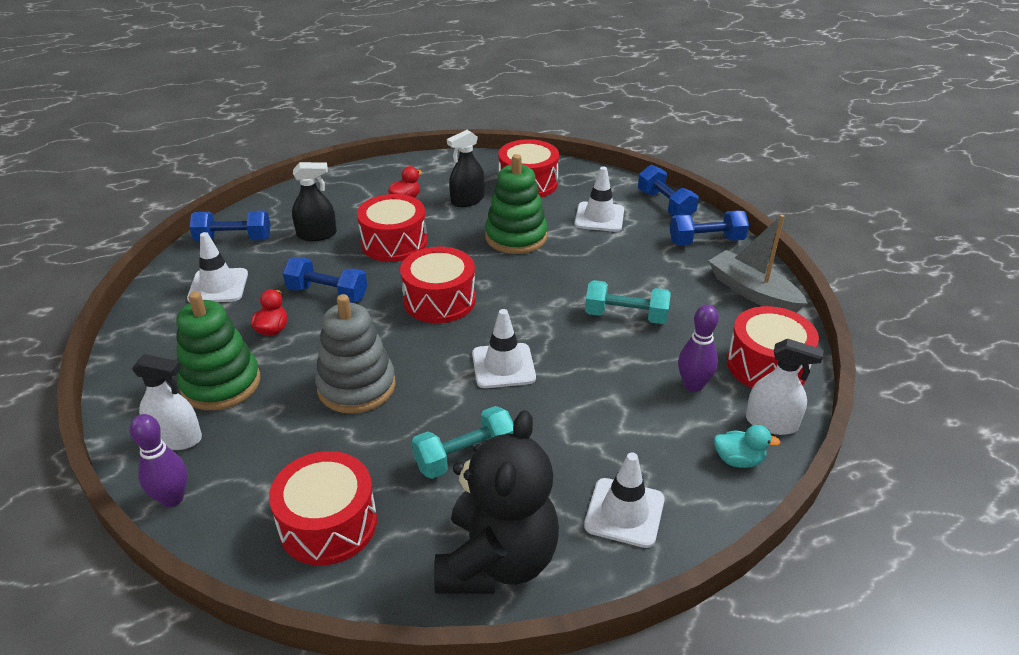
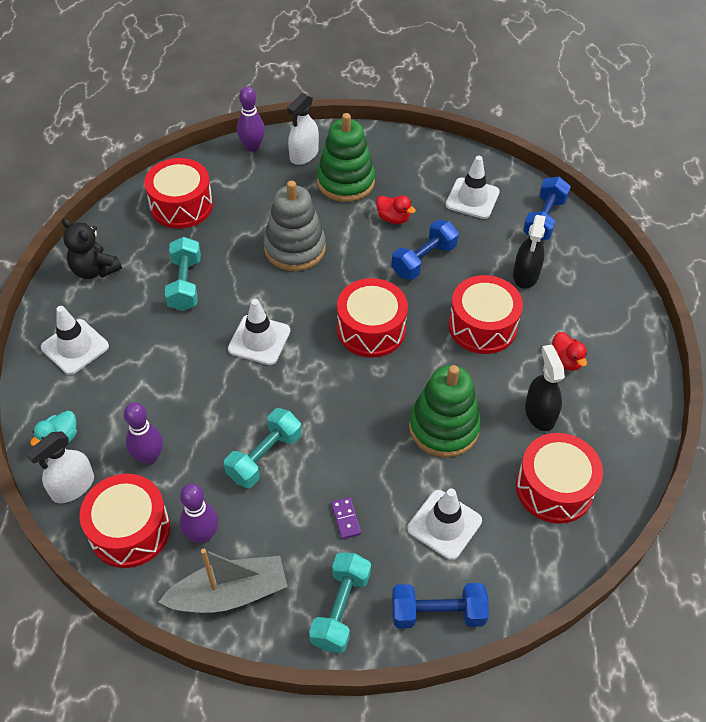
camera: 115 degrees right, 15 degrees up
(497, 561) = (94, 270): black teddy bear -> black teddy bear, size x0.59
(638, 259) = (345, 519): none -> purple domino
(706, 241) = (340, 609): blue dumbbell -> turquoise dumbbell
(726, 323) = (202, 535): none -> purple bowling pin

